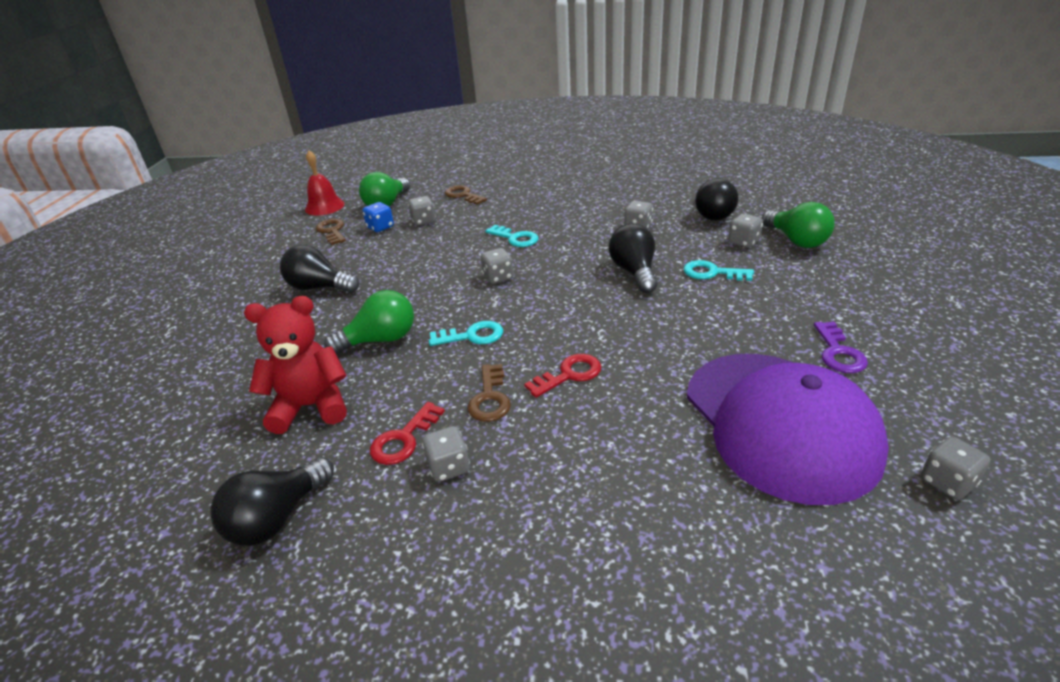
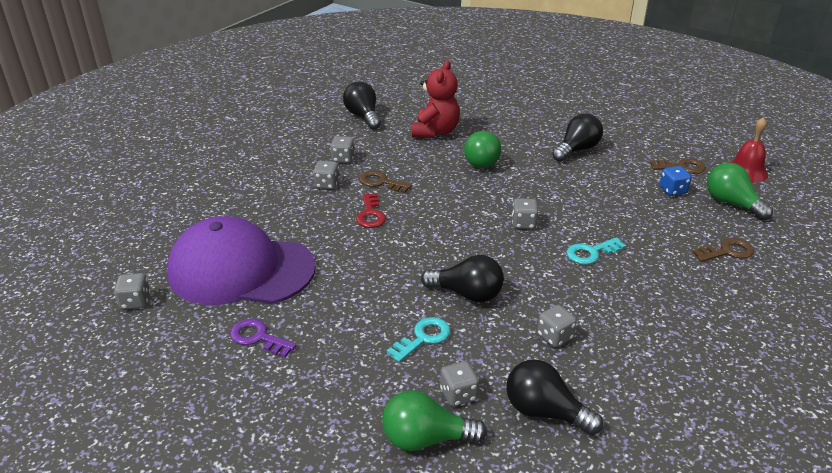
camera: 115 degrees right, 0 degrees up
(404, 439) = (378, 151): red key -> none
(423, 221) = (671, 214): grey dice -> grey dice (327, 184)
(472, 336) = (451, 192): turquoise key -> none

